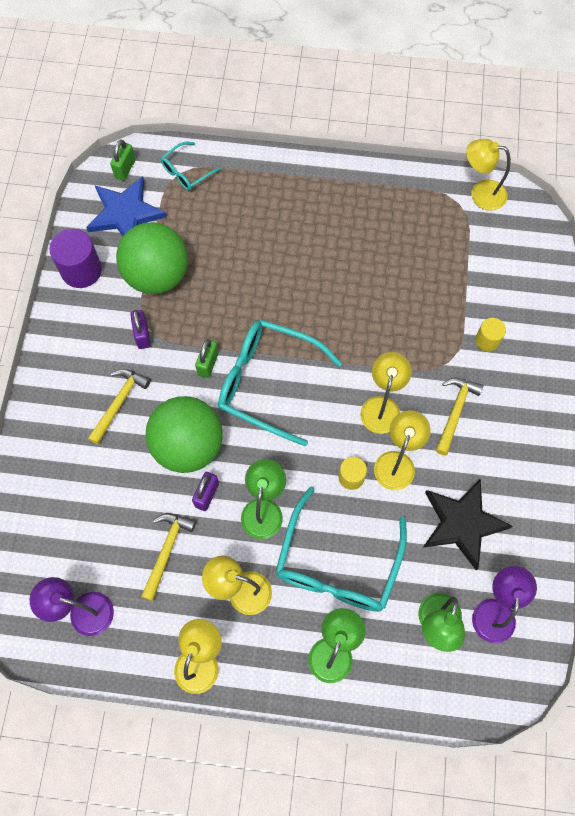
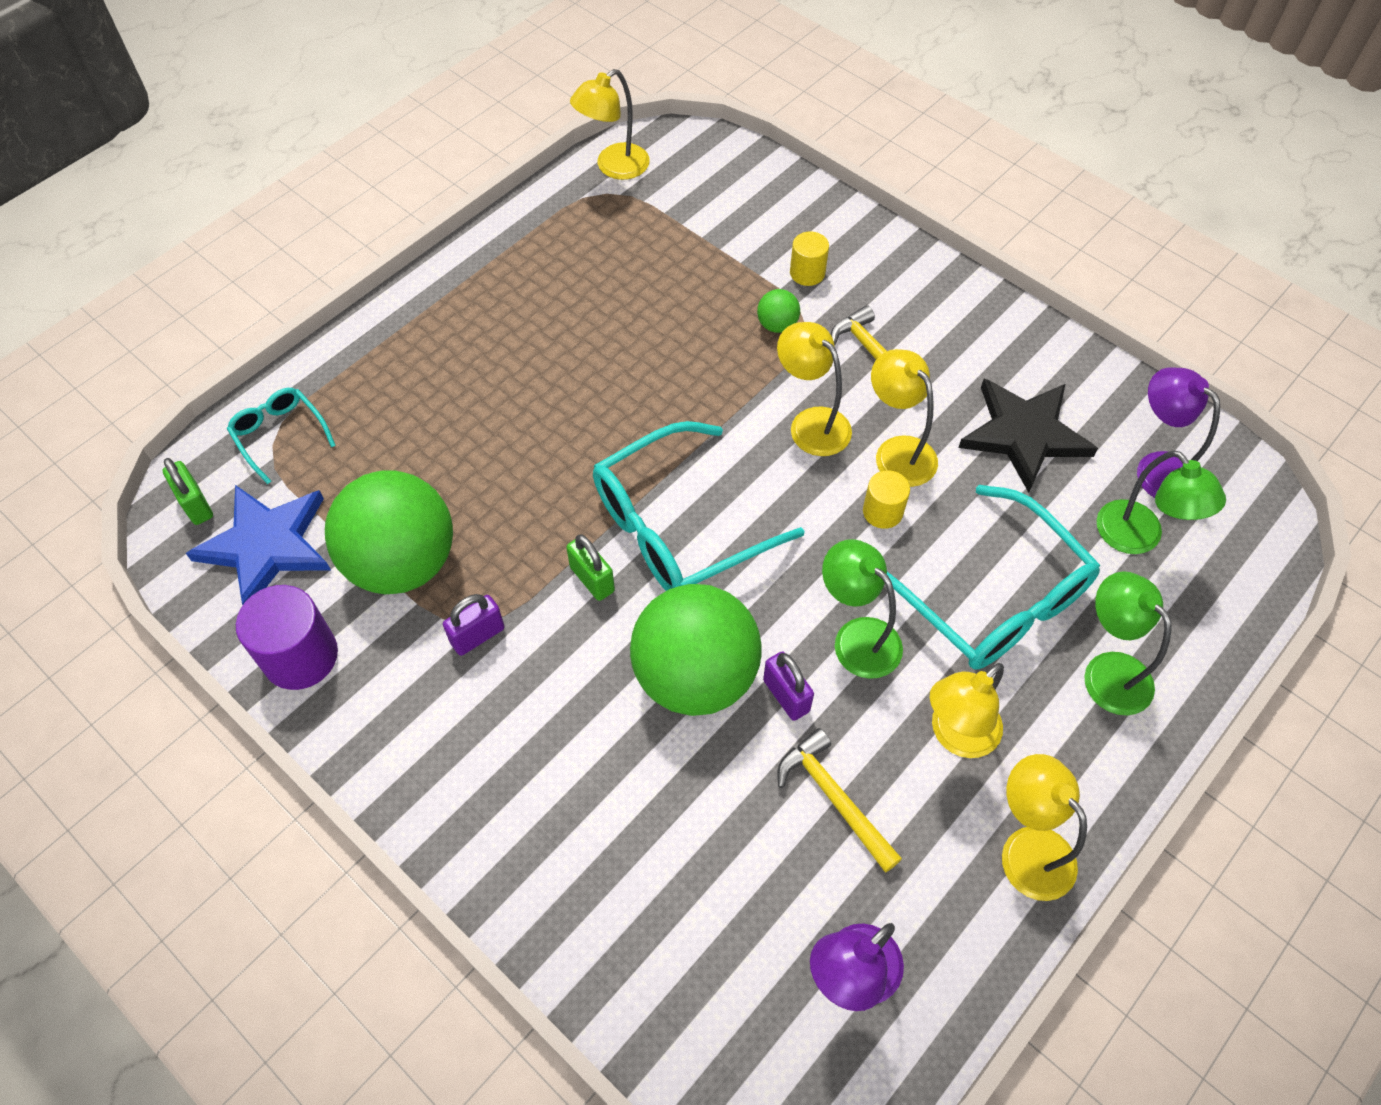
camera: 55 degrees left, 10 degrees down
(119, 403) = (557, 728): yellow hammer -> none
(142, 335) = (477, 635): purple padlock -> purple padlock turned 60 degrees counterclockwise
(186, 172) = (279, 435): turquoise glasses -> turquoise glasses turned 150 degrees clockwise
(436, 348) = (777, 325): none -> green ball

